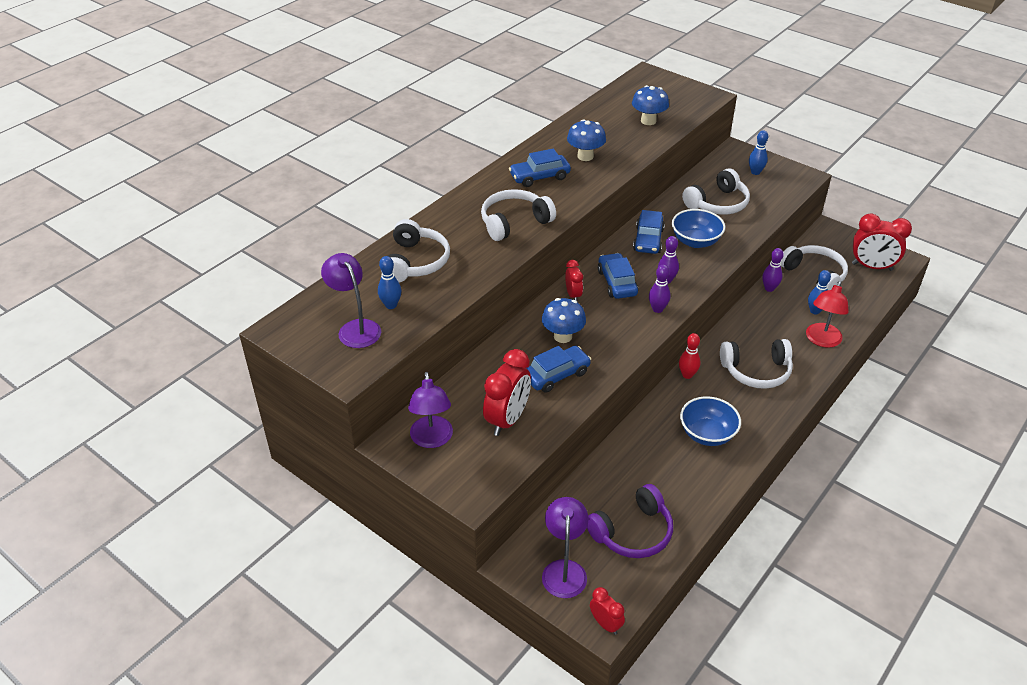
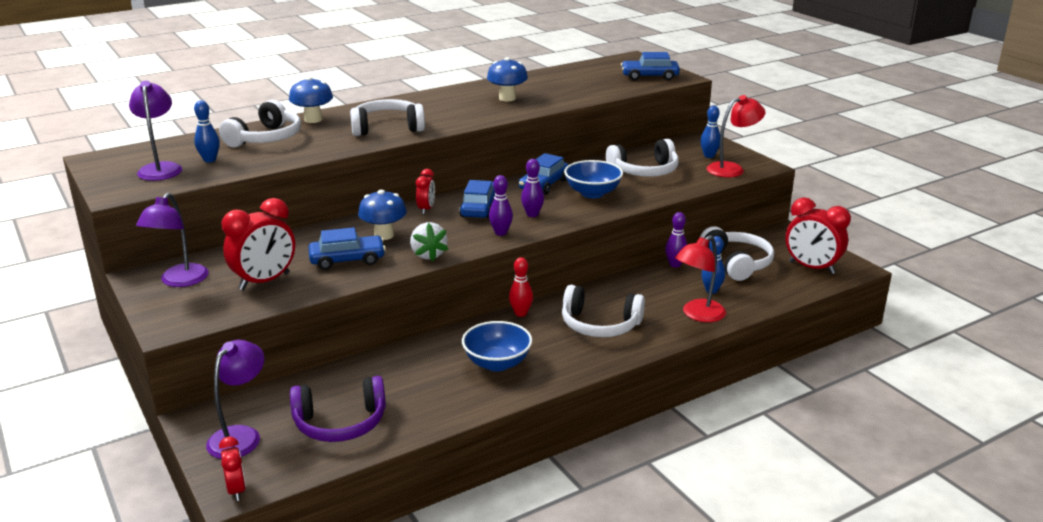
camera: 20 degrees right, 15 degrees down
(539, 177) = (447, 105): blue car -> blue car (649, 76)
(619, 351) = (428, 255): none -> white strawberry
(648, 121) = (598, 85): blue mushroom -> blue mushroom (313, 119)
(784, 185) = (732, 169): none -> red lamp

